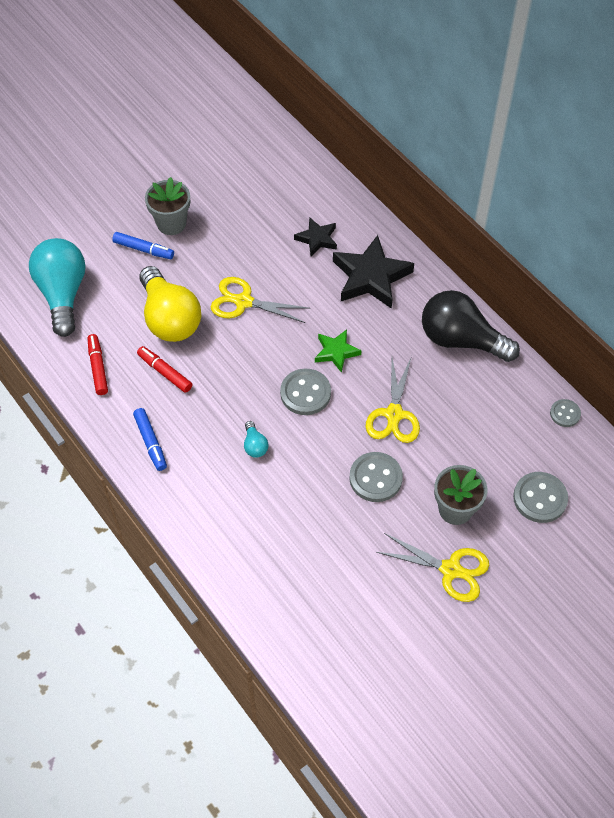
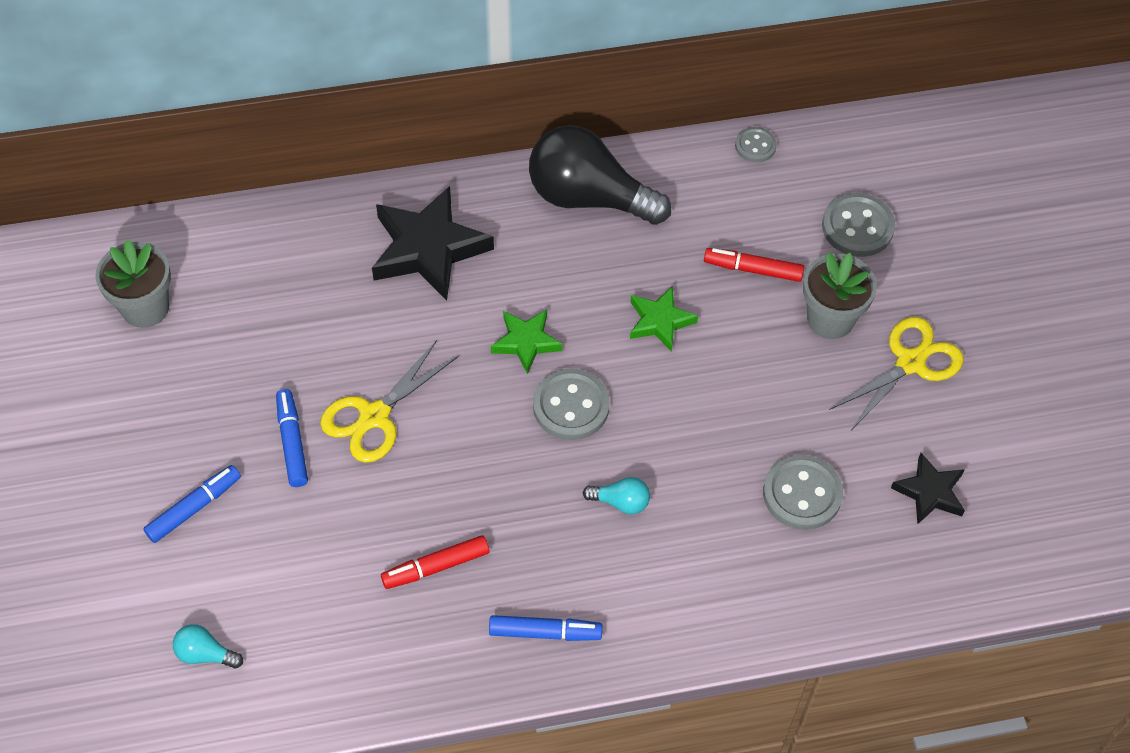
camera: 65 degrees left, 0 degrees up
(63, 294) = (205, 654): turquoise light bulb -> turquoise light bulb, size x0.41
(98, 367) = (374, 654): red marker -> red marker (753, 269)
(170, 318) = (344, 523): yellow light bulb -> none
(171, 223) = (170, 451): grey flower pot -> grey flower pot (145, 308)
(206, 273) = (292, 442): none -> blue marker
(317, 239) = (323, 281): black star -> black star (930, 492)
(375, 478) = (743, 384): grey button -> grey button (802, 494)
(394, 415) = (660, 321): yellow scissors -> green star
(461, 340) = (589, 198): black light bulb -> black light bulb turned 60 degrees clockwise

